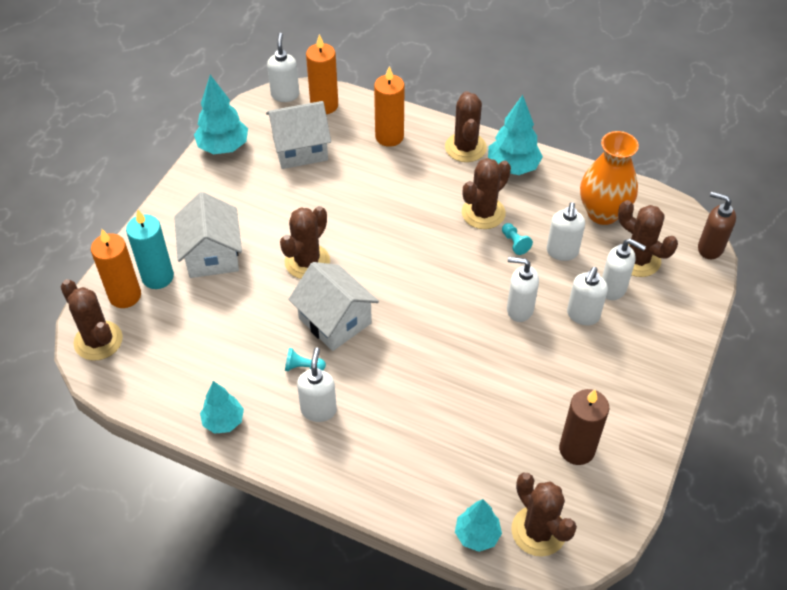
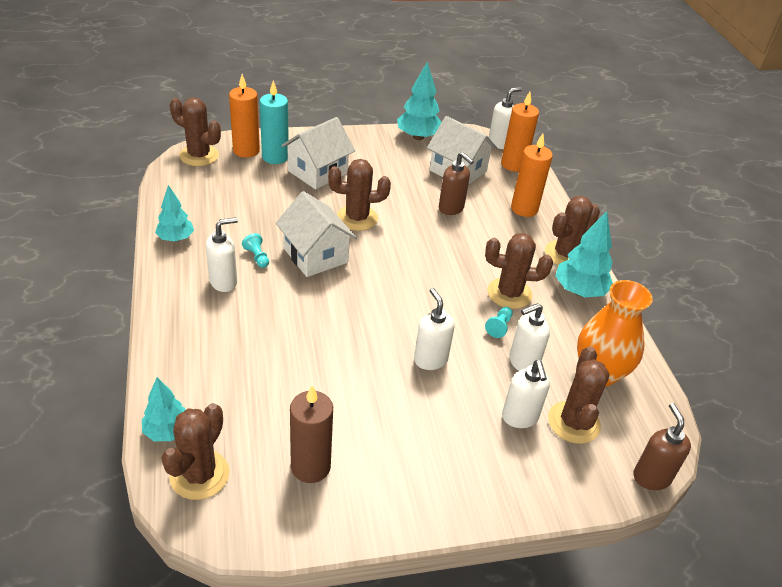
camera: 50 degrees right, 10 degrees down
(98, 341) = (199, 155): brown cactus -> brown cactus turned 75 degrees counterclockwise
(335, 321) = (315, 255): white house -> white house turned 45 degrees counterclockwise
(349, 186) = (451, 208): none -> brown soap dispenser
(582, 315) = (466, 407): white soap dispenser -> none

